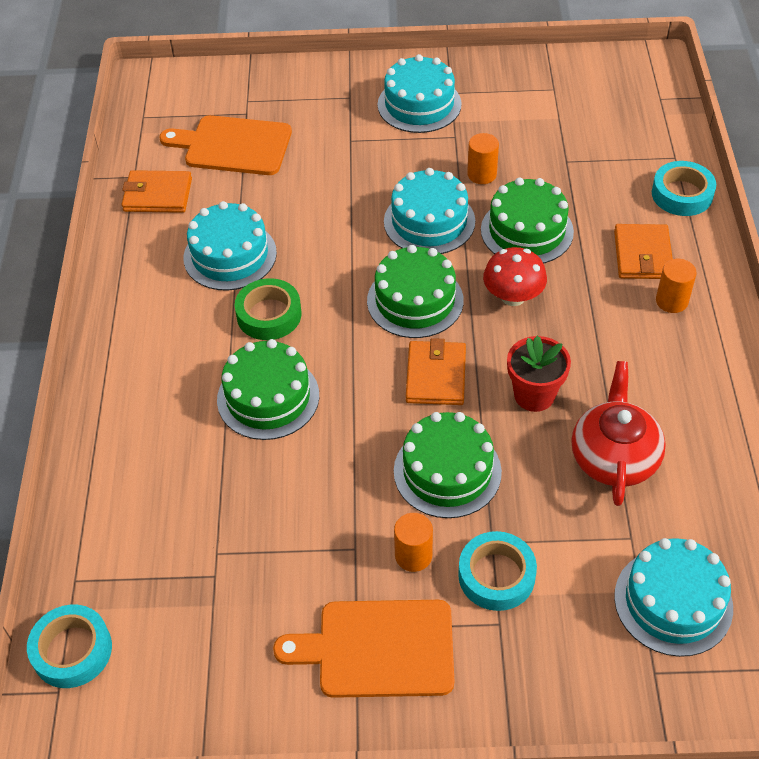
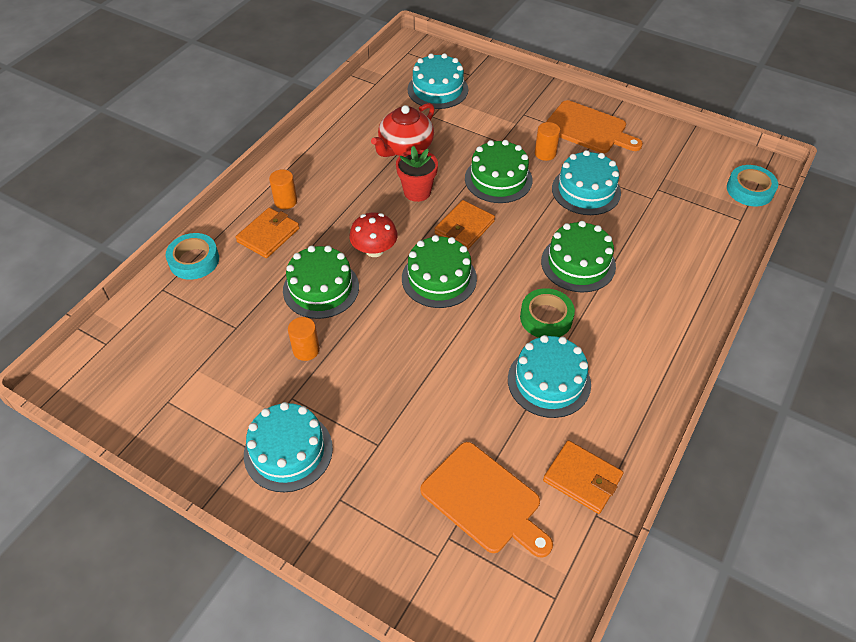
camera: 150 degrees left, 0 degrees up
(429, 221) = (380, 331): turquoise cake -> turquoise cake (586, 190)
(496, 575) = (510, 130): turquoise tape -> none

